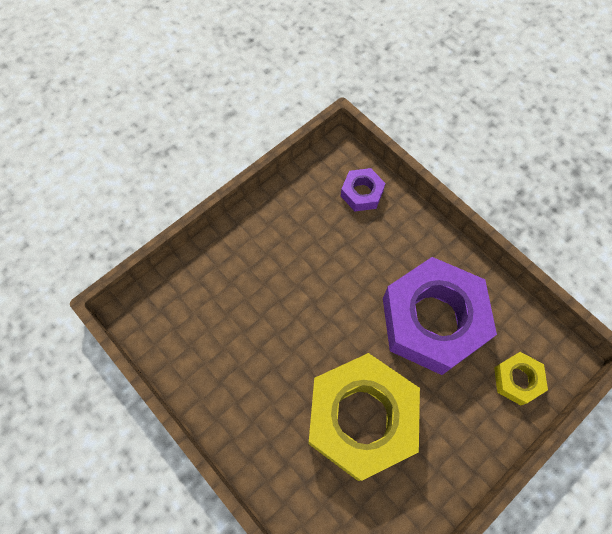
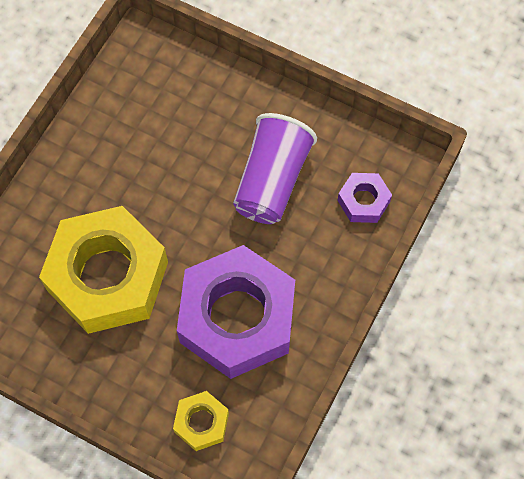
camera: 70 degrees right, 0 degrees up
(319, 253) = (272, 180): none -> purple cup

